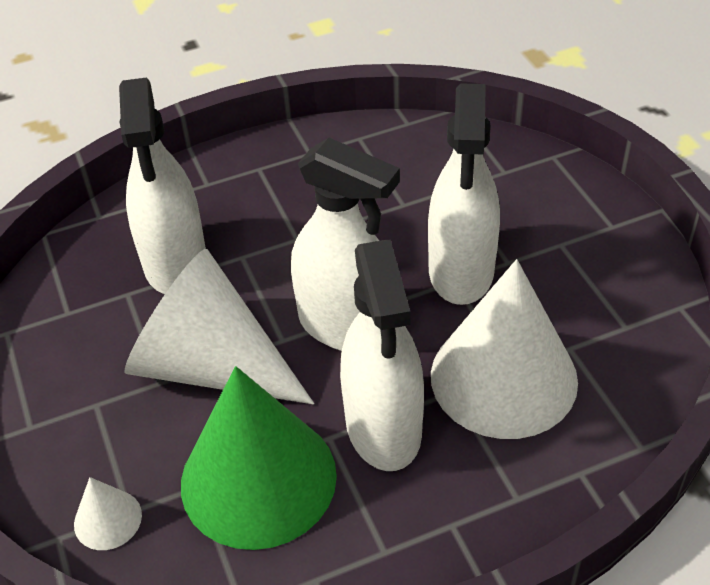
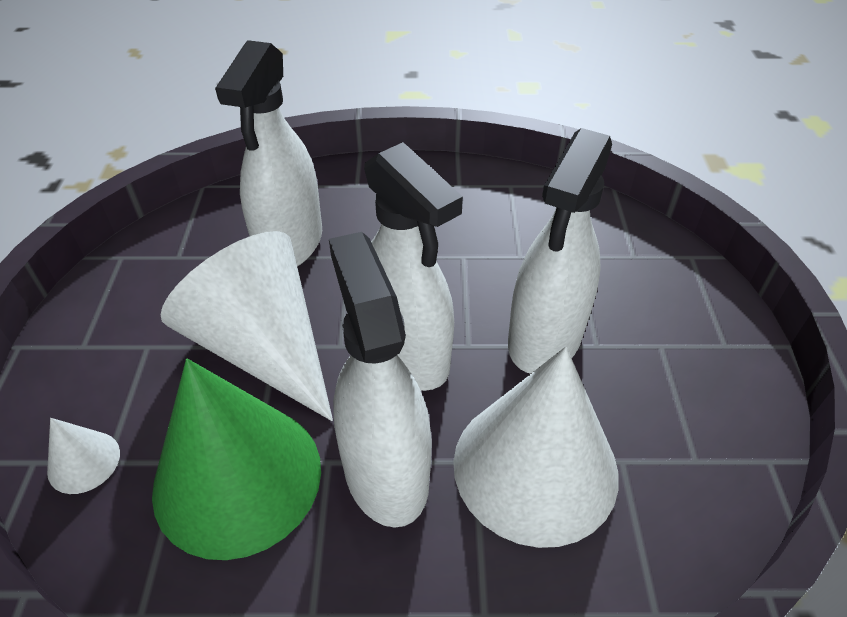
camera: 20 degrees right, 0 degrees up
(383, 427) = (385, 472): white spray bottle -> white spray bottle turned 150 degrees clockwise

